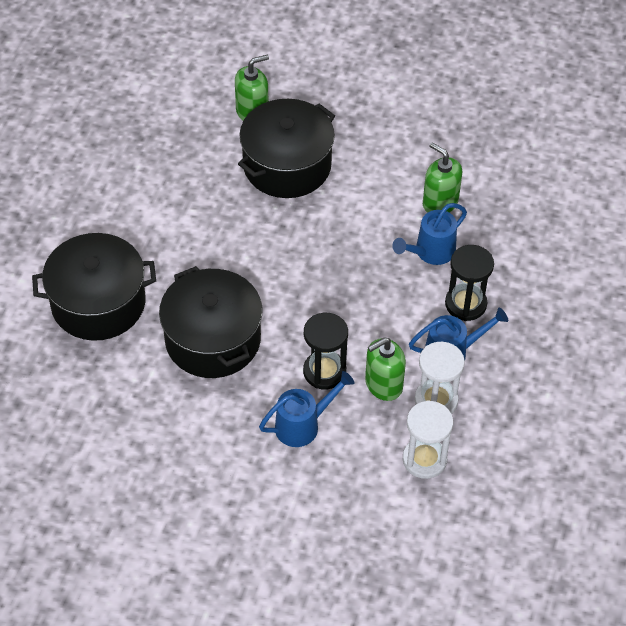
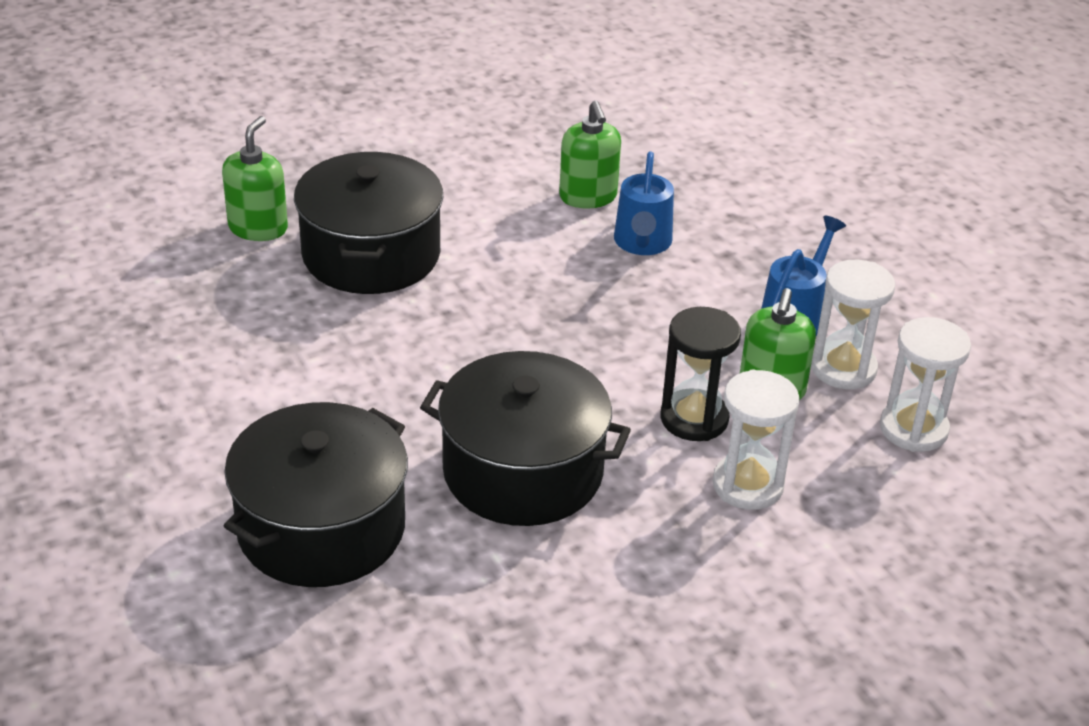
camera: 45 degrees left, 15 degrees down
(303, 425) = (747, 485): blue watering can -> white hourglass
(440, 202) = (588, 197): green soap dispenser -> green soap dispenser turned 105 degrees counterclockwise
(465, 304) = (743, 267): black hourglass -> none

